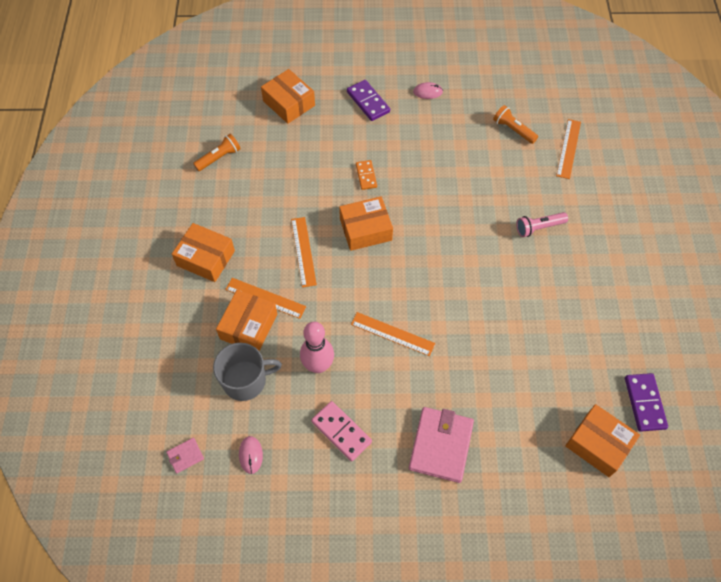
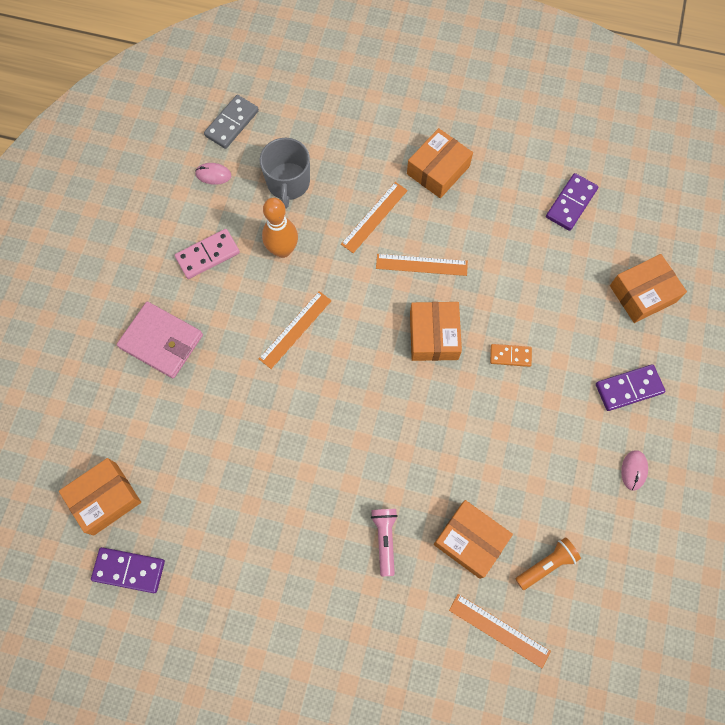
camera: 105 degrees right, 10 degrees up
(185, 456) = (231, 123): pink wallet -> grey domino
(219, 158) = (571, 203): orange flashlight -> purple domino
(249, 326) = (346, 196): orange box -> orange box (470, 540)
(318, 365) = (283, 250): pink bowling pin -> orange bowling pin

